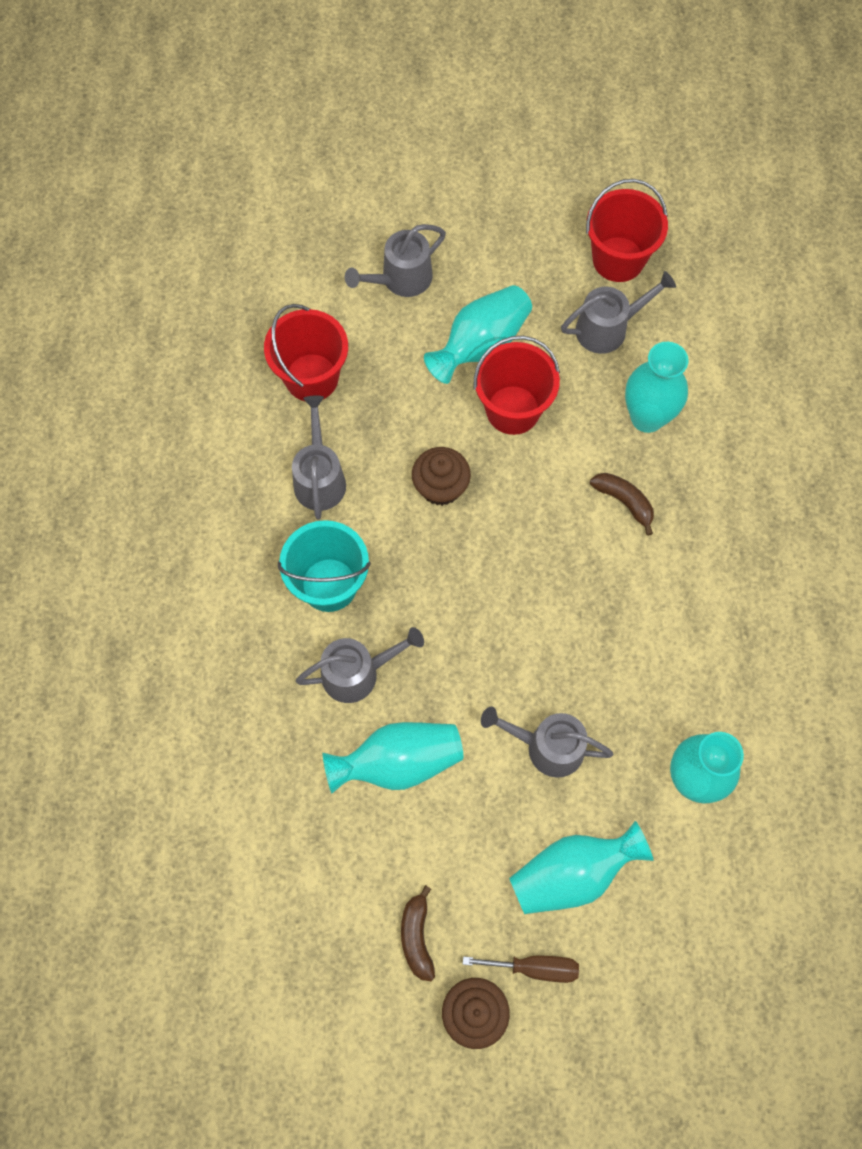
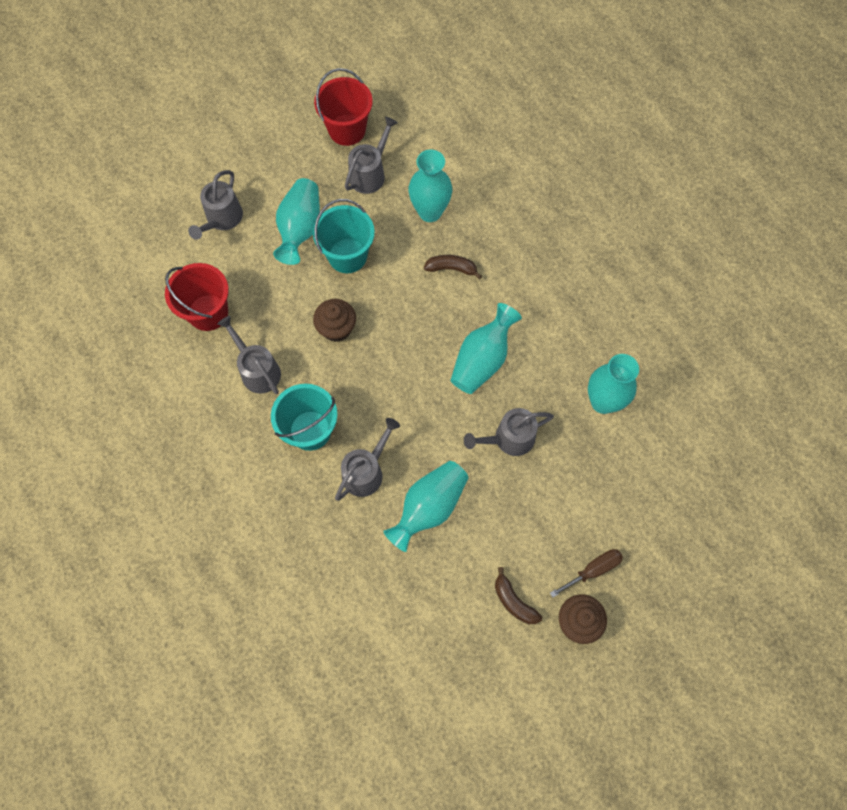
camera: 35 degrees left, 0 degrees up
(513, 410) = (347, 256): red bucket -> turquoise bucket
(572, 873) = (575, 501): turquoise vase -> turquoise vase (482, 359)

